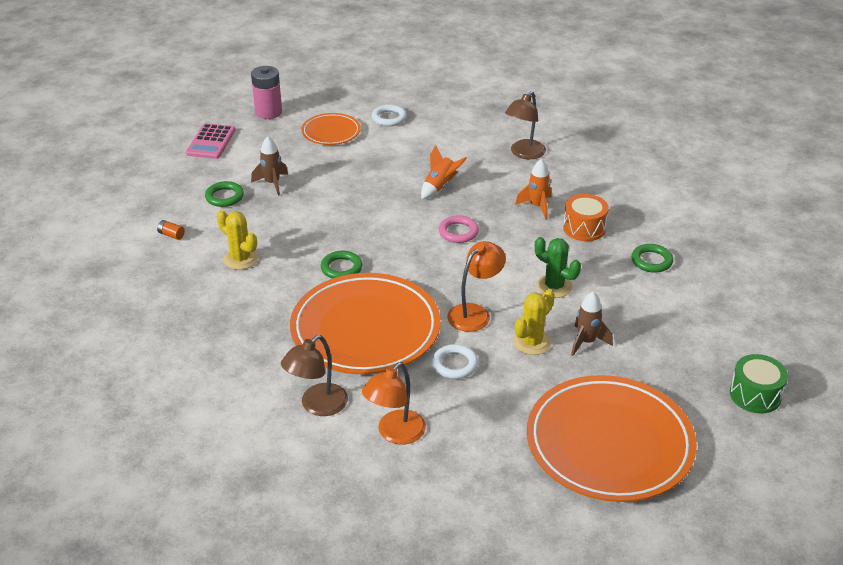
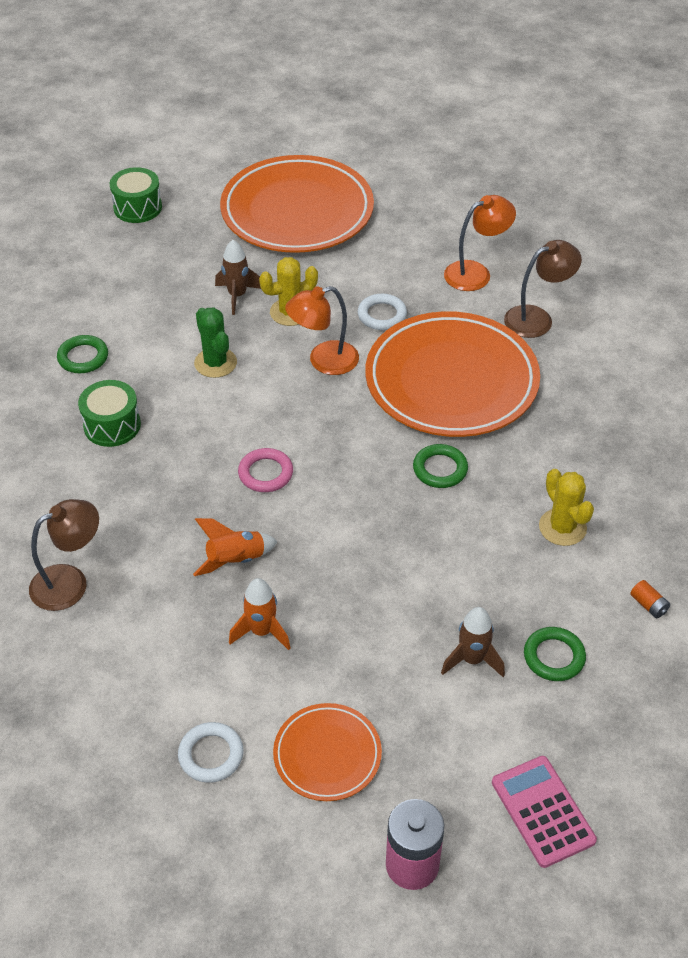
camera: 155 degrees left, 10 degrees up
(211, 142) = (542, 811): pink calculator -> pink calculator turned 60 degrees counterclockwise
(537, 207) = (137, 478): orange rocket -> orange rocket (261, 631)
(584, 228) = (112, 425): orange drum -> green drum

